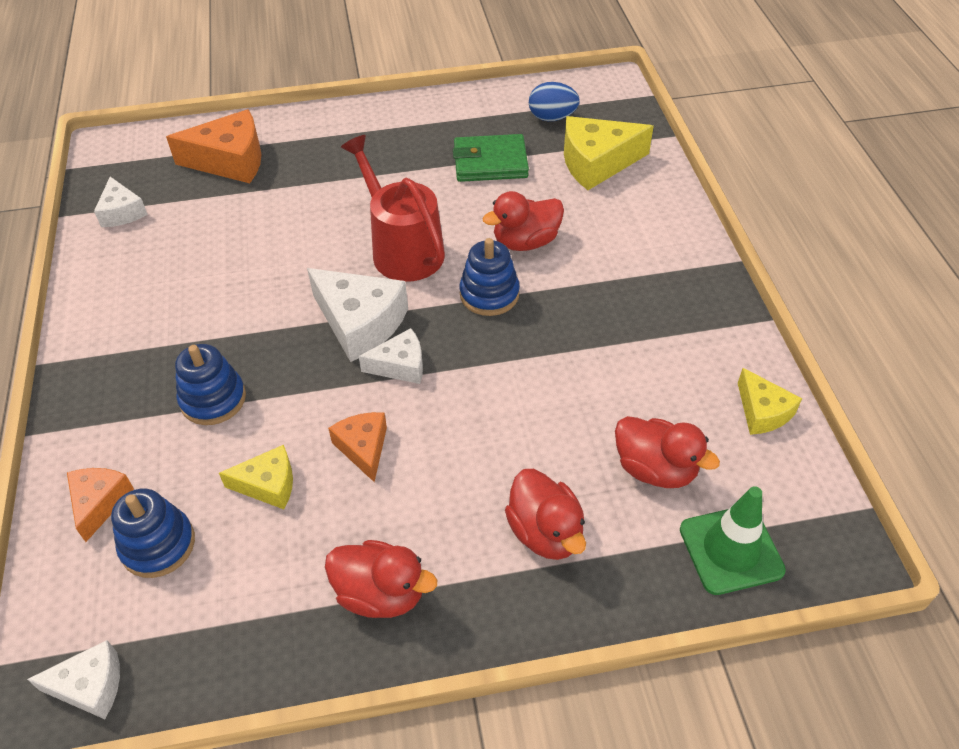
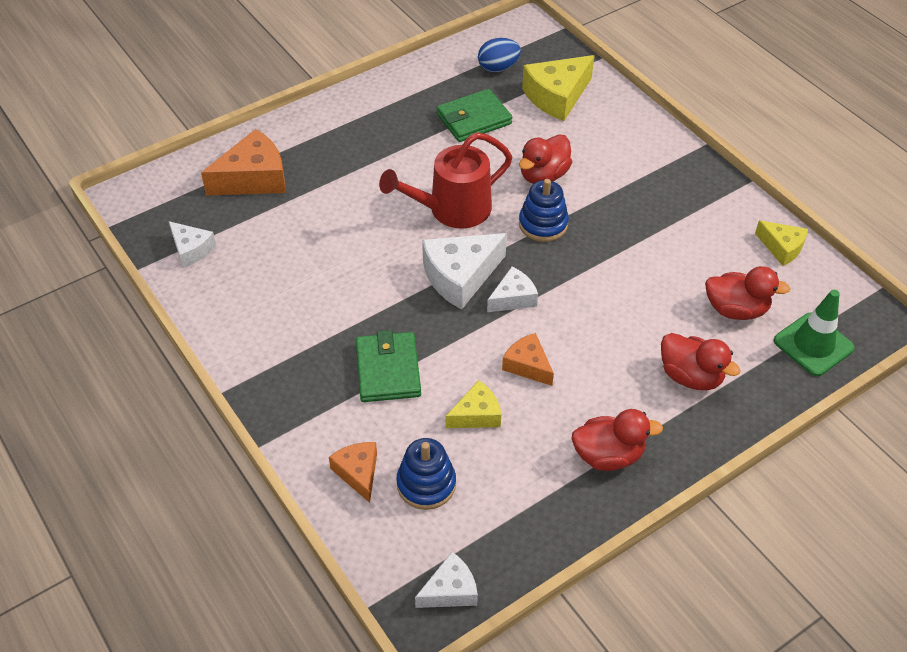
camera: 25 degrees left, 0 degrees up
(213, 399) = (388, 370): blue stacking toy -> green wallet
(360, 323) = (460, 276): white cheese -> white cheese turned 135 degrees clockwise
(402, 249) = (452, 209): red watering can -> red watering can turned 60 degrees counterclockwise

